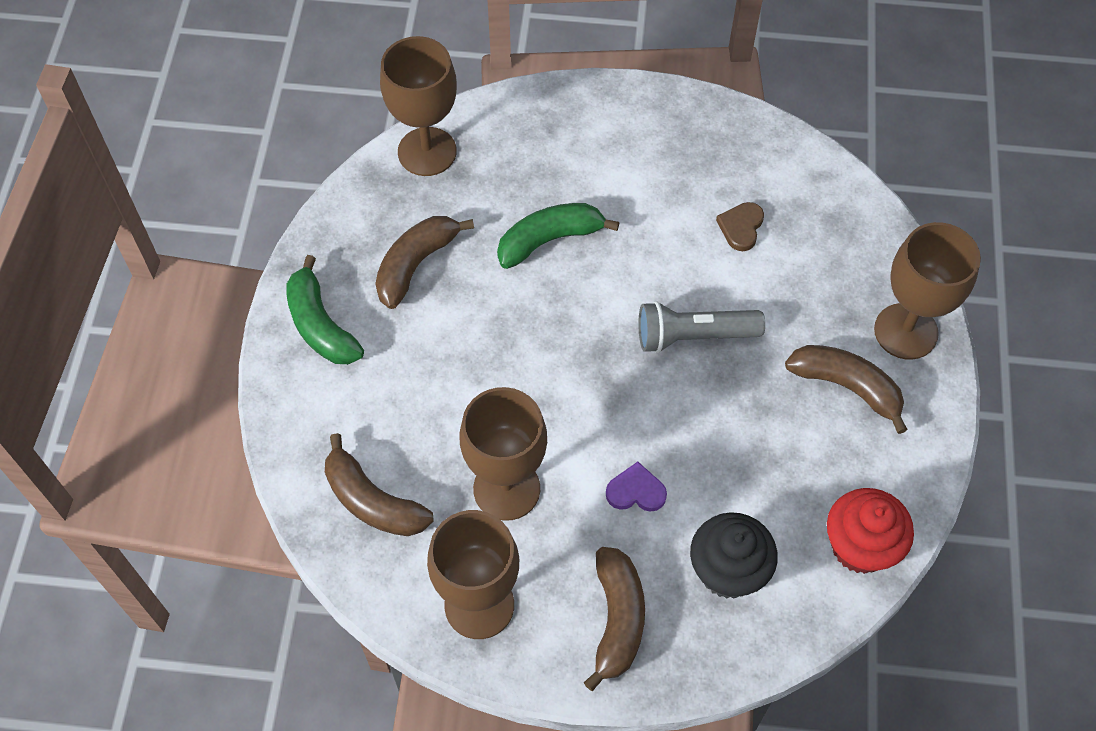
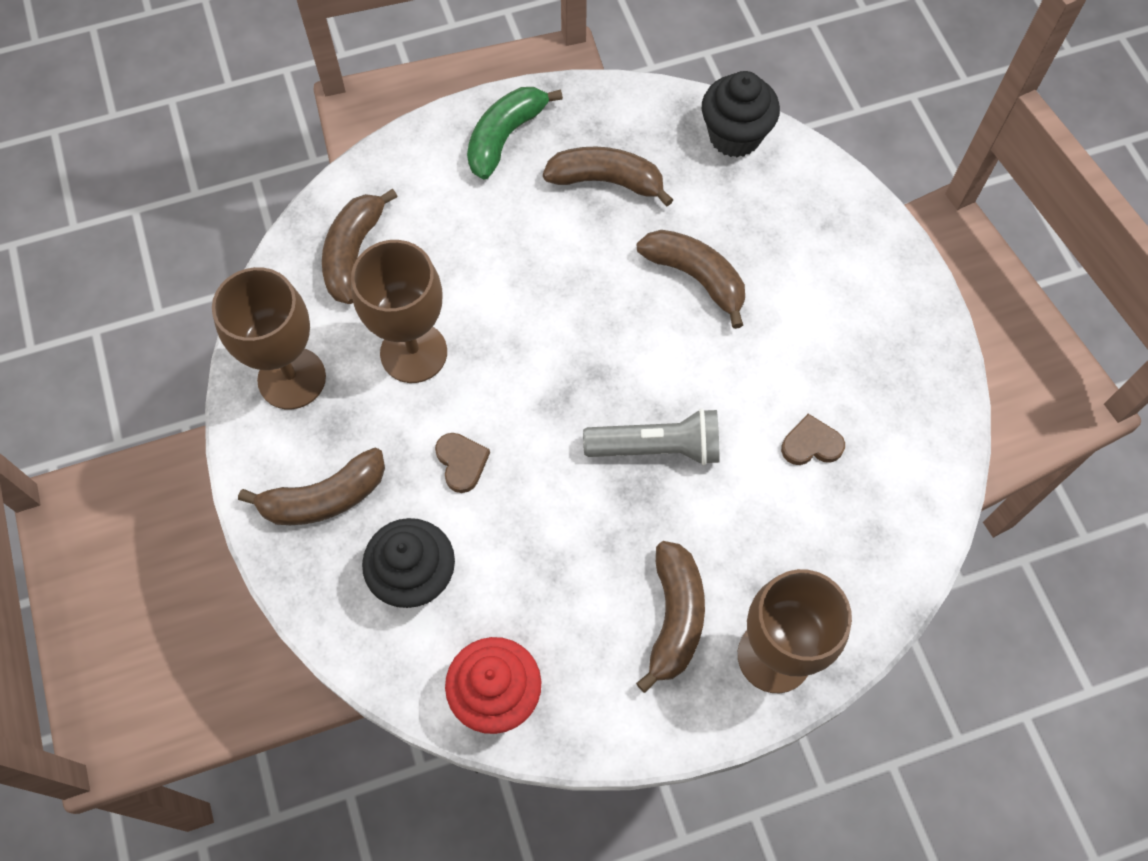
camera: 65 degrees right, 5 degrees up
(427, 152) = (734, 136): brown goblet -> black cupcake
(549, 240) = (696, 278): green banana -> brown banana
(636, 491) = (461, 462): purple heart -> brown heart
(693, 336) = (657, 448): grey flashlight -> grey flashlight turned 120 degrees clockwise

